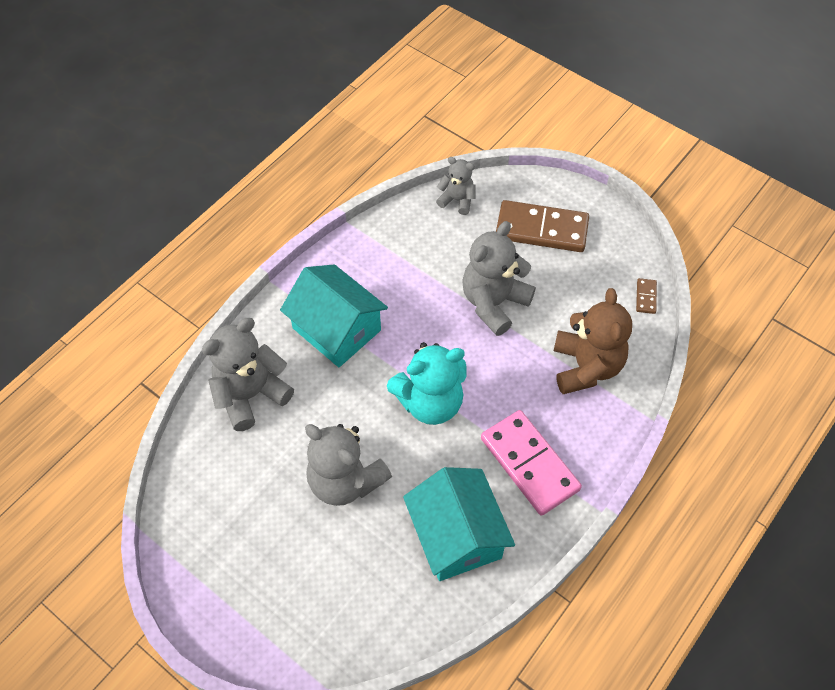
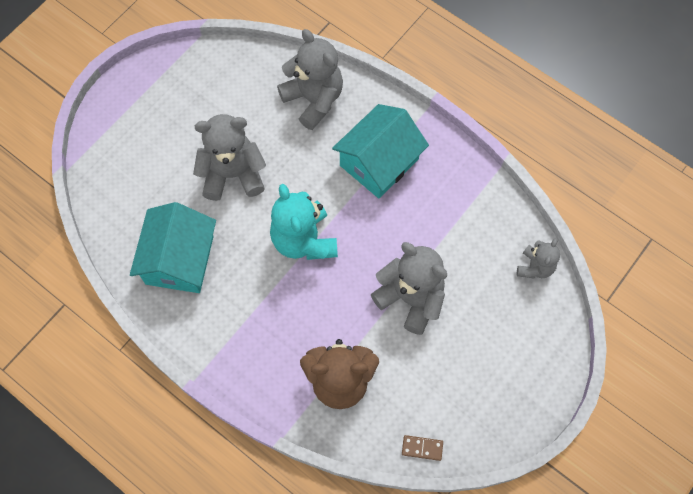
camera: 90 degrees right, 10 degrees up
(345, 481) = (232, 174): grey teddy bear -> grey teddy bear turned 45 degrees clockwise
(456, 535) = (179, 260): turquoise house -> turquoise house turned 60 degrees counterclockwise
(529, 464) = (241, 322): pink domino -> none
(541, 229) = (503, 349): brown domino -> none

